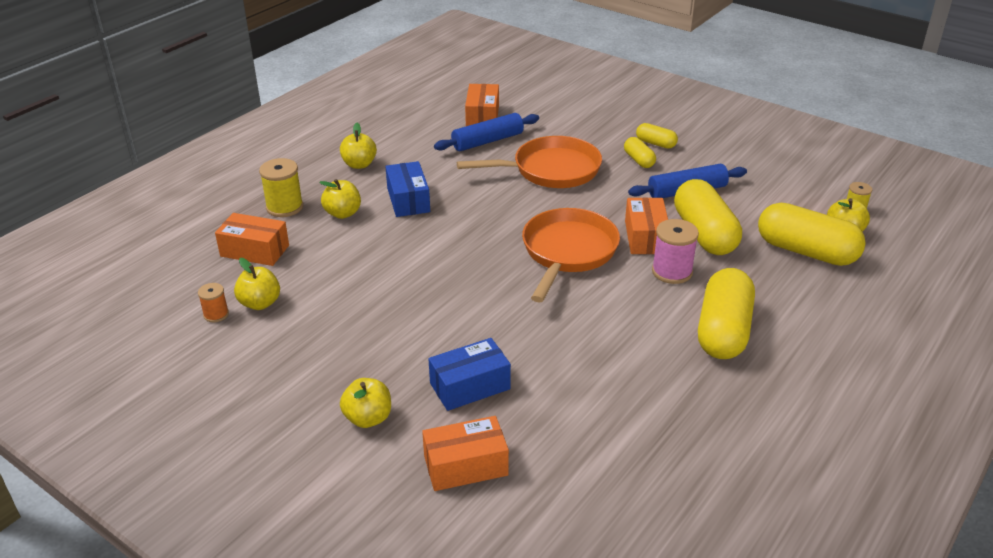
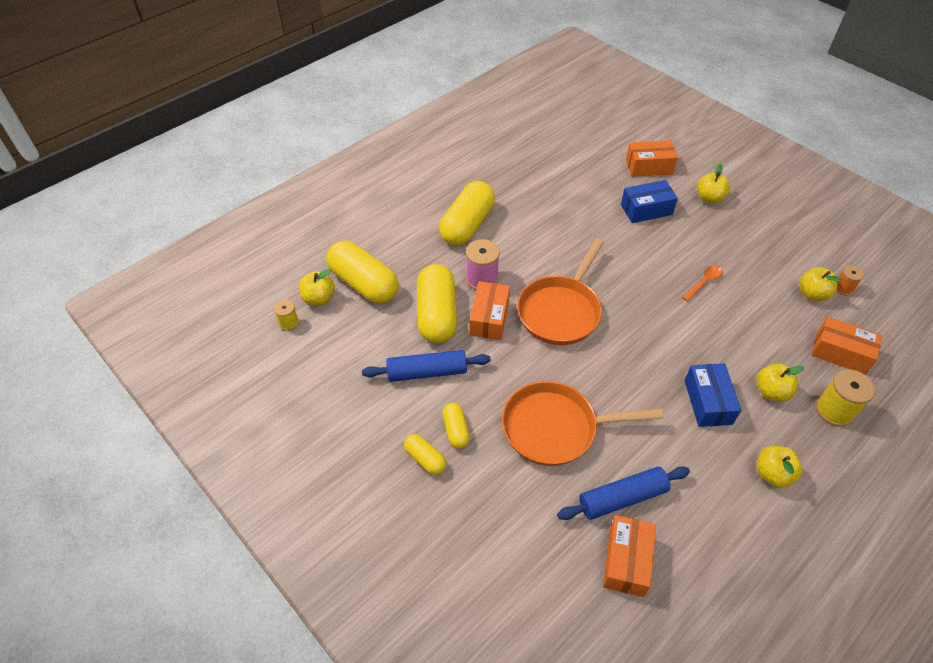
camera: 170 degrees left, 15 degrees up
(395, 300) = (704, 282): none -> orange spoon

